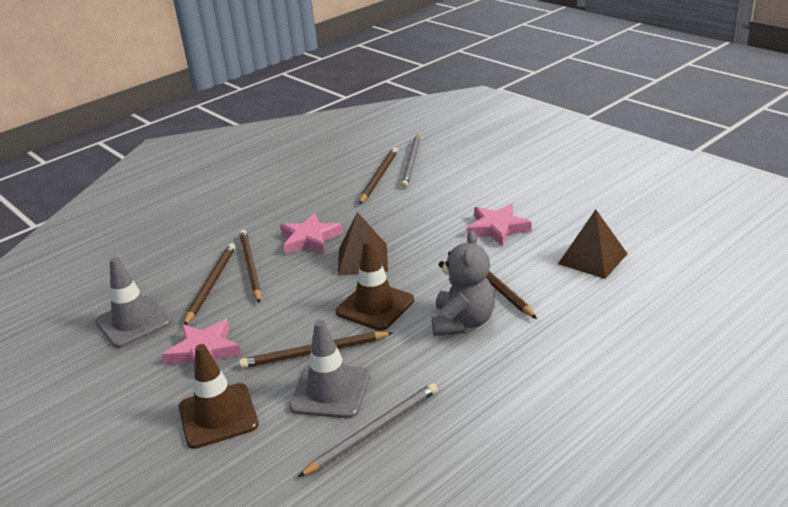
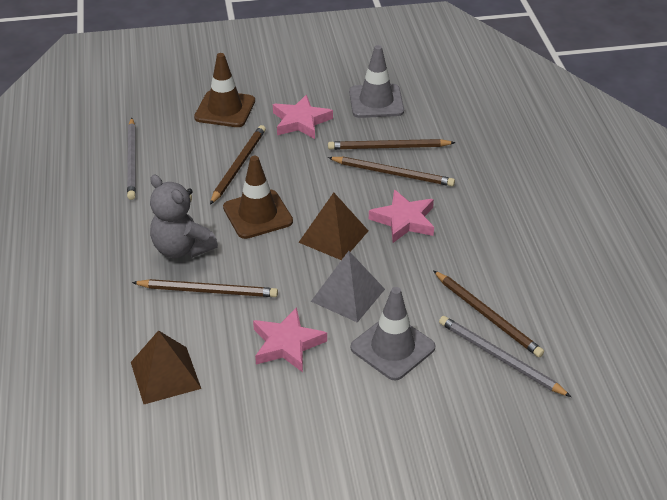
camera: 120 degrees right, 10 degrees up
(211, 284) = (388, 147): brown pencil -> brown pencil turned 135 degrees clockwise
(330, 391) = (190, 158): grey traffic cone -> grey traffic cone (392, 347)
(420, 227) = (348, 295): none -> grey pyramid

